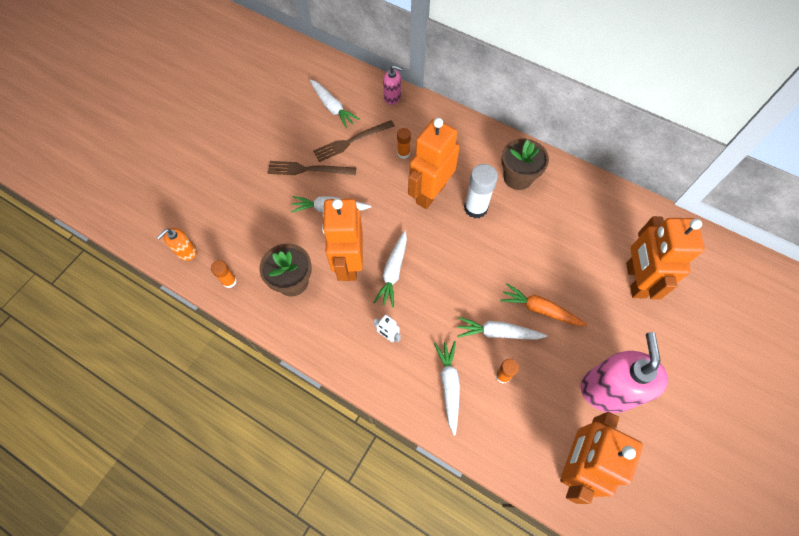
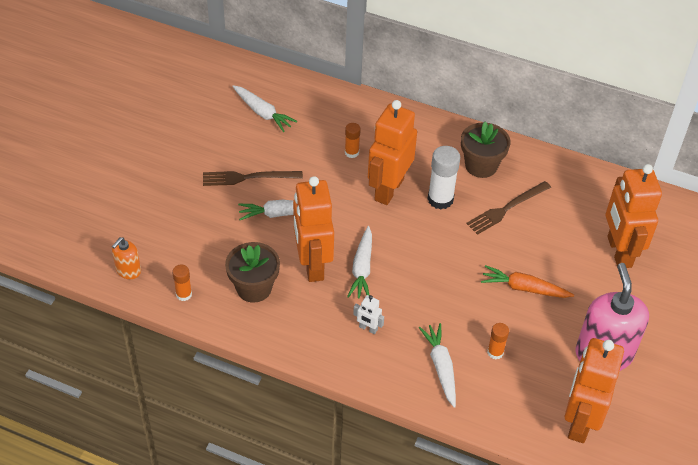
camera: 10 degrees left, 15 degrees down
(351, 141) = (291, 145): brown fork -> brown fork (506, 208)
(392, 97) = (328, 97): pink soap dispenser -> none
(498, 332) = (483, 314): white carrot -> none

